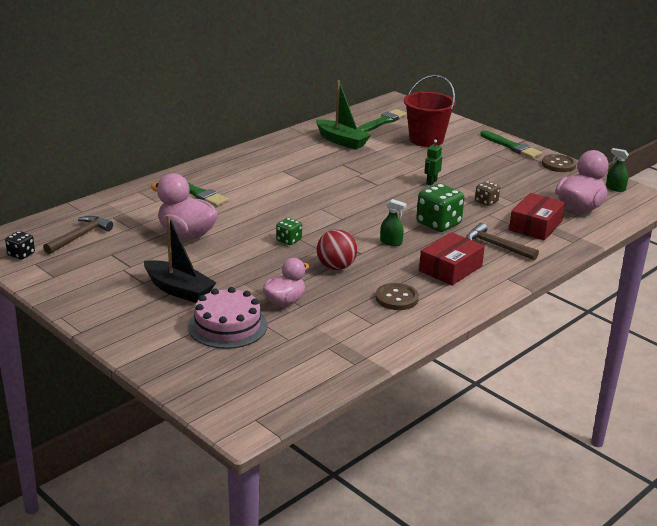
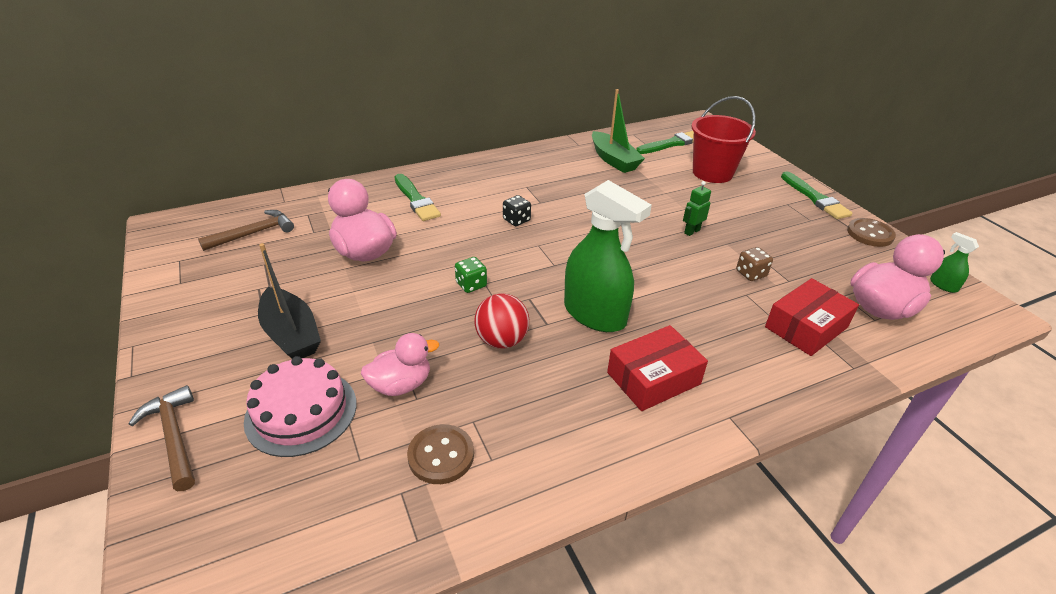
camera: 20 degrees right, 10 degrees up
(21, 254) = (177, 245): black dice -> black dice (516, 220)
(391, 242) = (595, 314): green spray bottle -> green spray bottle, size x2.35
(396, 298) = (551, 417): brown button -> brown button (441, 455)
(438, 224) = (672, 296): green dice -> none
(497, 246) = (737, 351): brown hammer -> brown hammer (174, 437)

